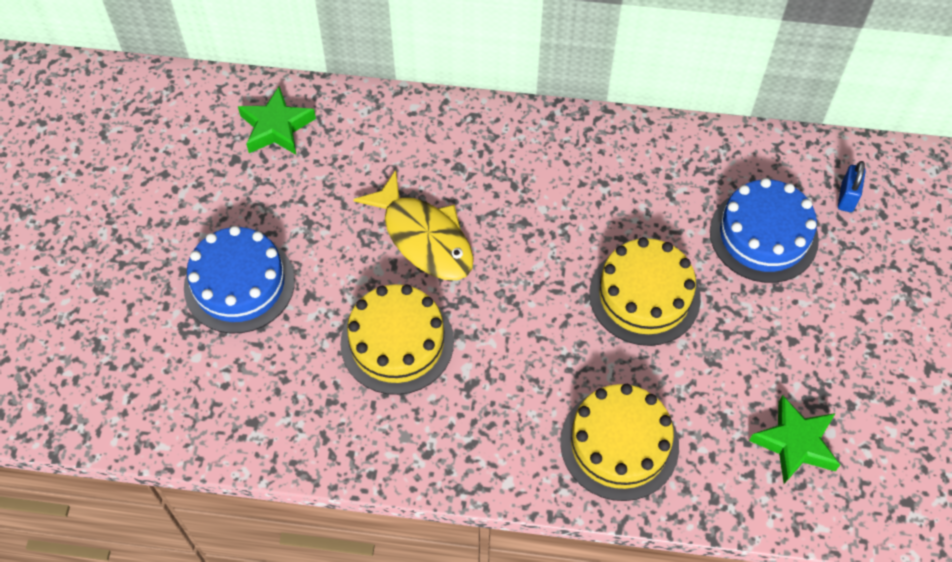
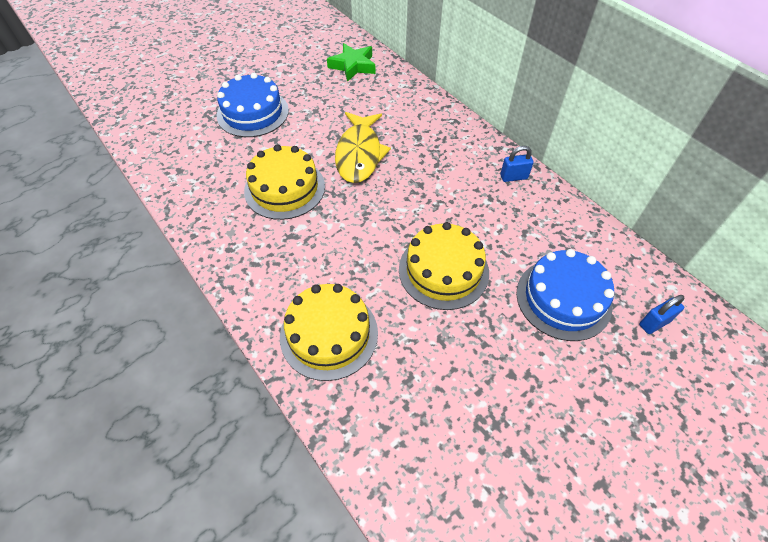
camera: 45 degrees right, 5 degrees down
(600, 140) = (513, 177): none -> blue padlock
(795, 443) = (438, 438): green star -> none

